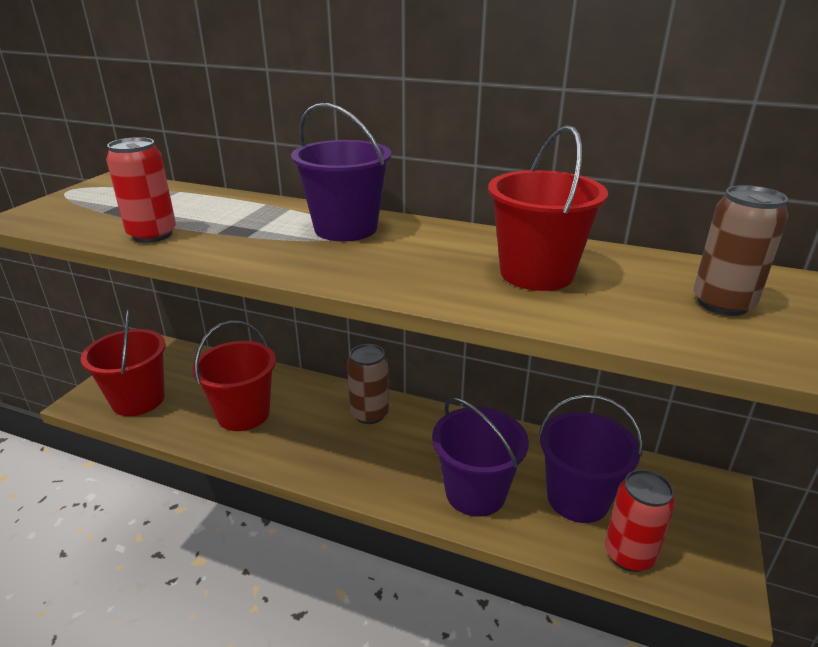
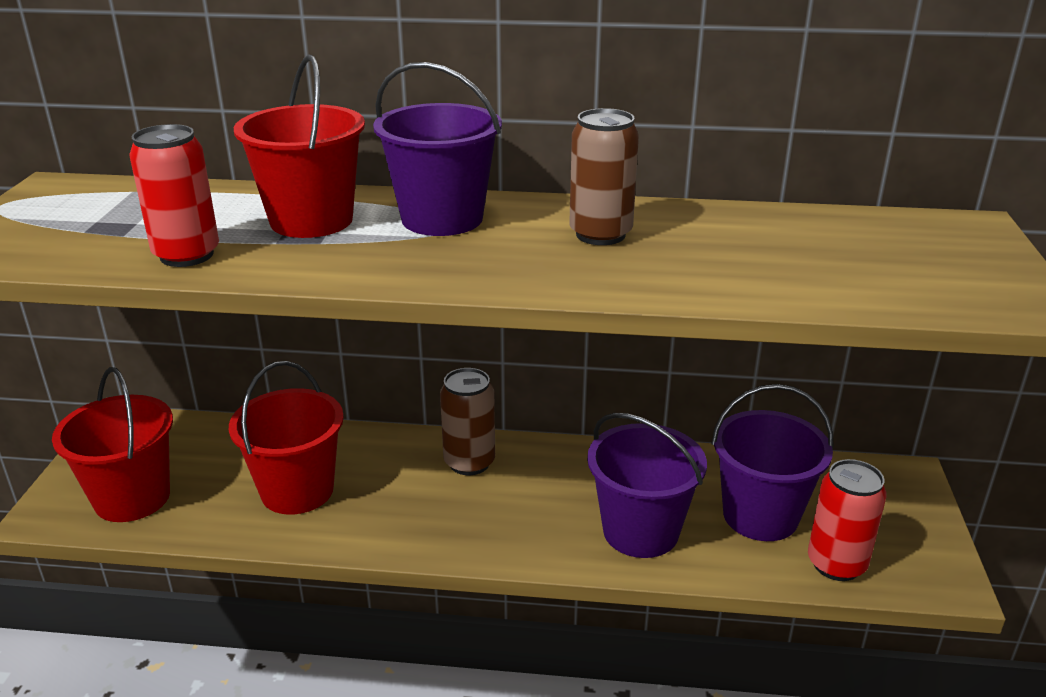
camera: 15 degrees left, 0 degrees up
(536, 273) = (704, 248): red bucket -> red bucket (311, 220)
(722, 304) = (913, 257): brown can -> brown can (600, 234)

